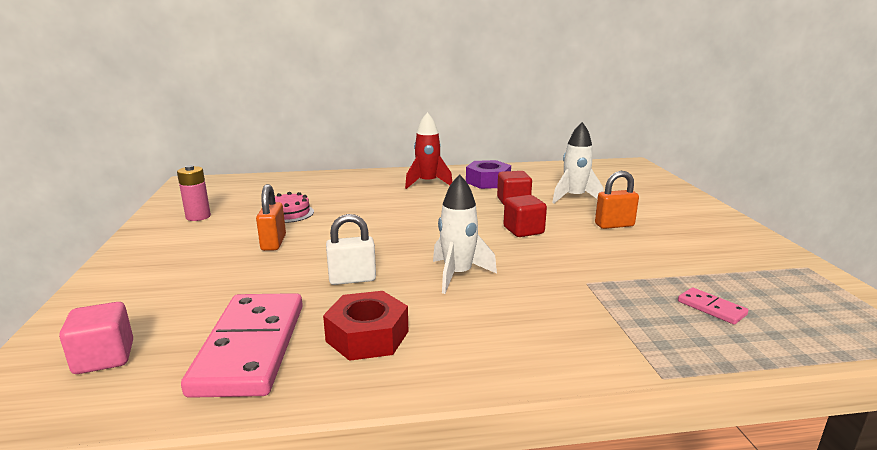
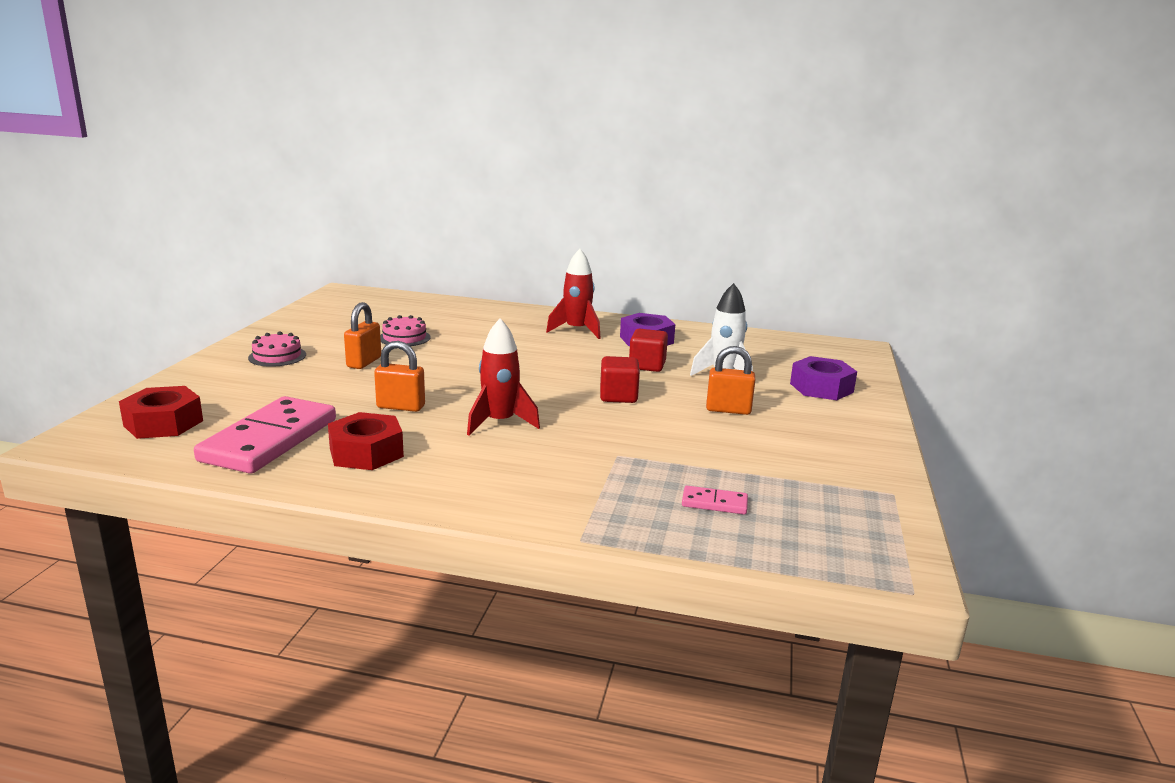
camera: 20 degrees right, 0 degrees up
(104, 358) = (163, 423): pink cube -> red nut
(178, 253) = (277, 356): none -> pink cake
(198, 217) = (320, 326): pink battery -> none
(352, 279) = (401, 407): white padlock -> orange padlock
(458, 275) = (500, 423): white rocket -> red rocket
(650, 196) = (821, 388): none -> purple nut
(711, 308) = (714, 503): pink domino -> pink domino turned 60 degrees counterclockwise

